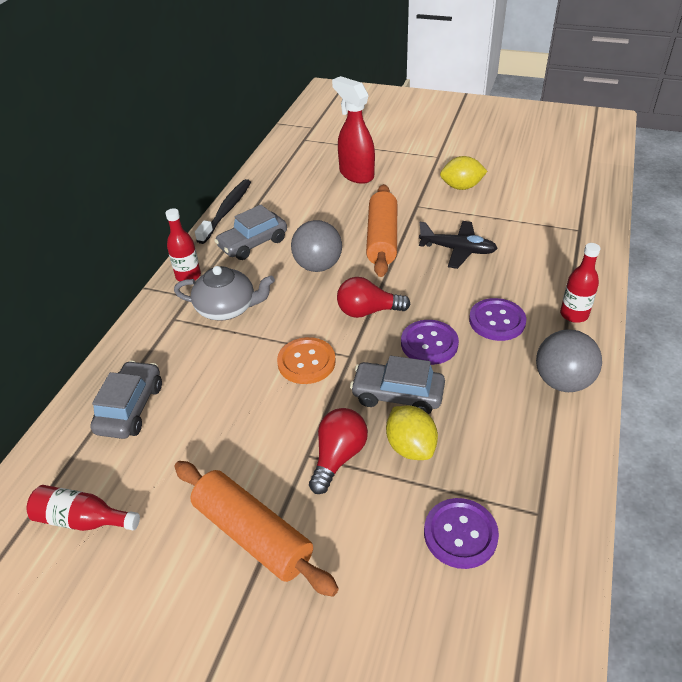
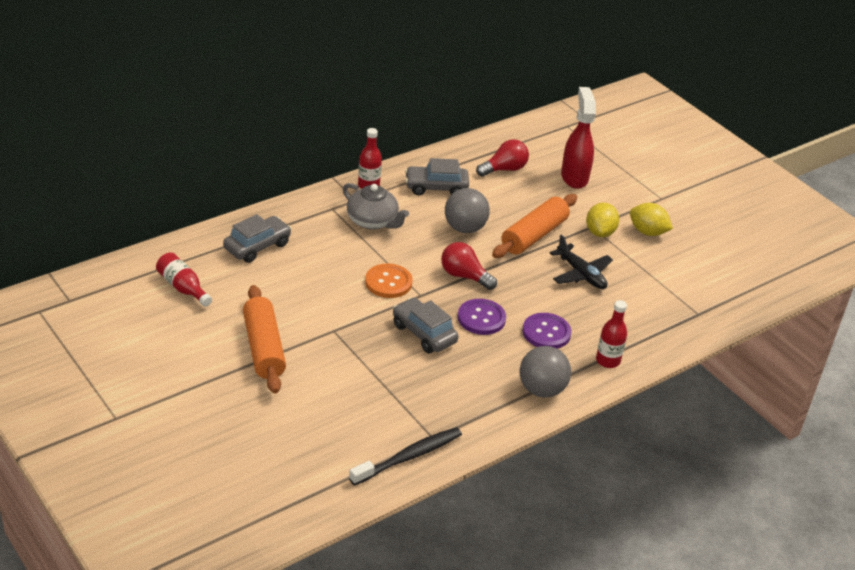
camera: 30 degrees right, 5 degrees down
(226, 211) = (442, 153): black toothbrush -> black toothbrush (409, 457)
(338, 457) = (350, 342): red light bulb -> red light bulb (504, 169)
(410, 446) = (398, 363): yellow lemon -> yellow lemon (600, 232)
(460, 534) = (375, 417): purple button -> none

